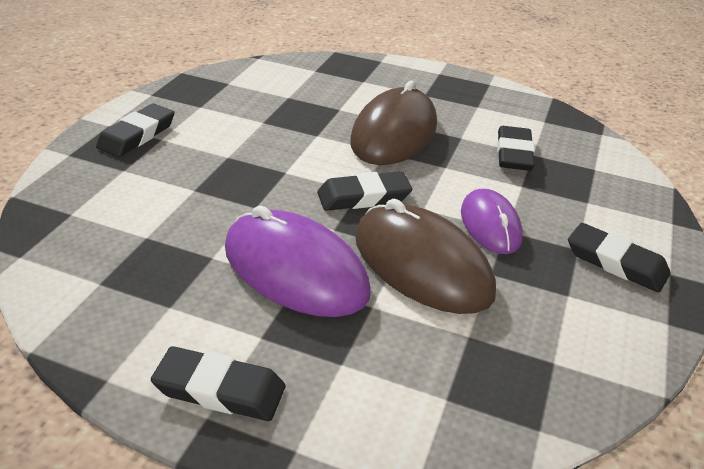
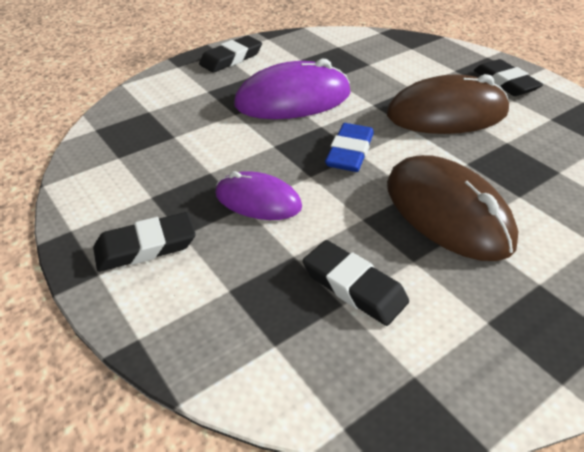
camera: 125 degrees right, 5 degrees up
(364, 197) = (349, 152): black eraser -> blue eraser
(422, 264) = (249, 146): brown mouse -> brown mouse (447, 114)

